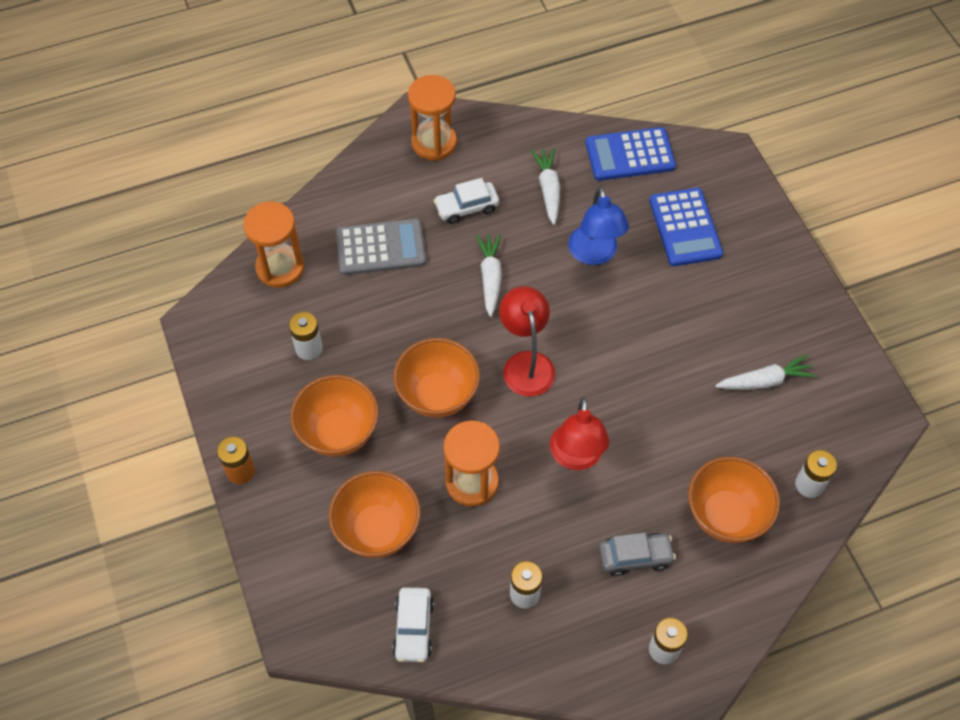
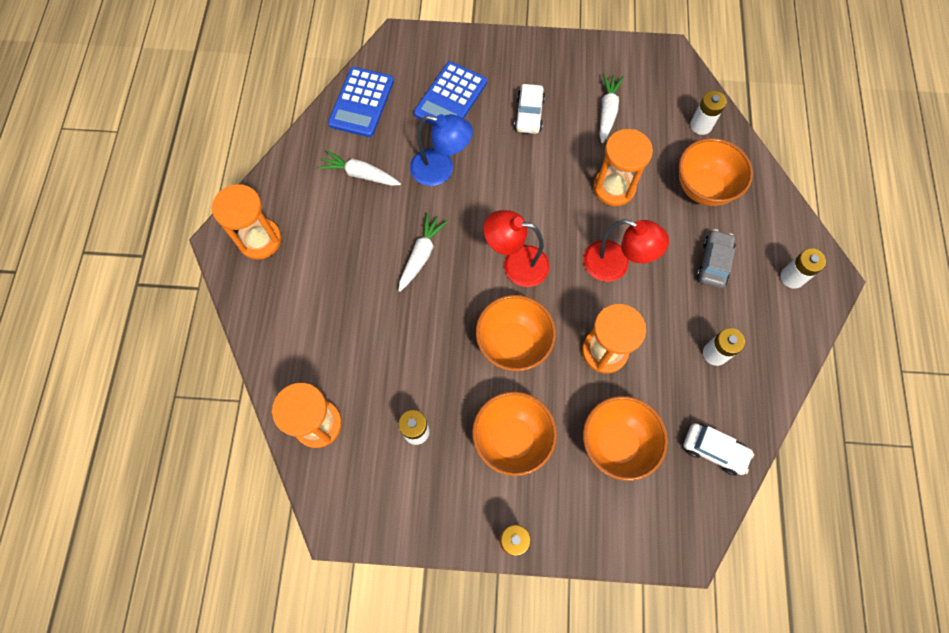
camera: 65 degrees left, 10 degrees up
(381, 248) = (345, 329): grey calculator -> none
(466, 207) = (342, 243): white car -> white car (529, 114)
(490, 277) = (421, 255): white carrot -> white carrot turned 90 degrees clockwise
(670, 422) = (614, 188): none -> orange hourglass
(685, 228) = (450, 98): blue calculator -> blue calculator turned 105 degrees clockwise

